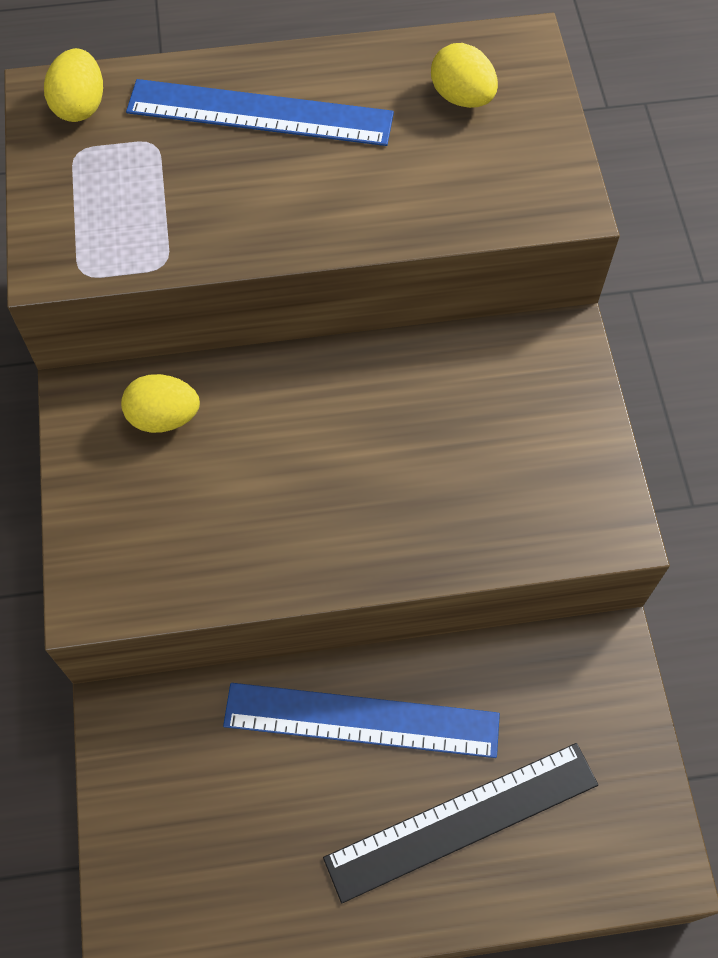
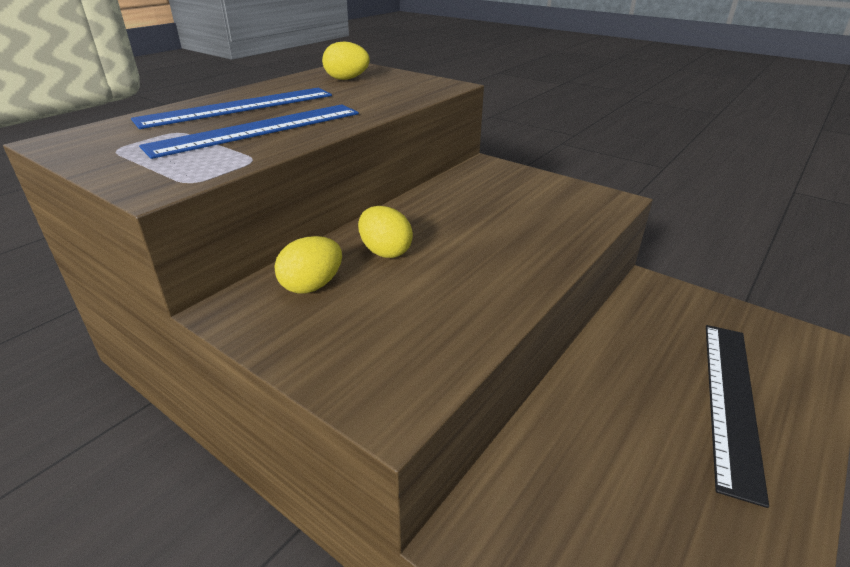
camera: 45 degrees left, 30 degrees down
(80, 106) = (95, 136): yellow egg -> yellow egg (385, 252)
(361, 720) = (611, 399): blue ruler -> blue ruler (258, 129)

